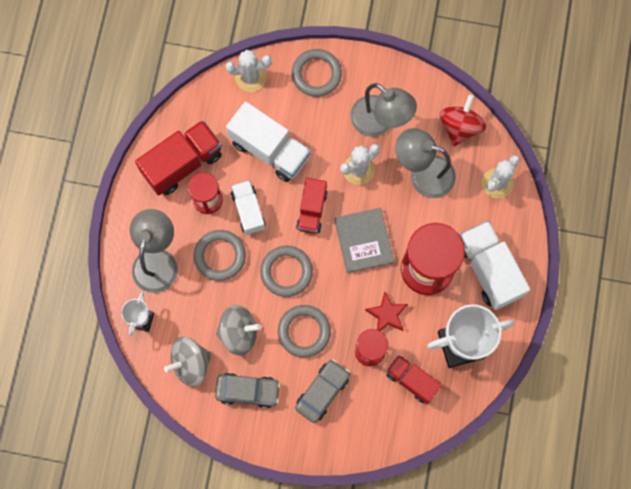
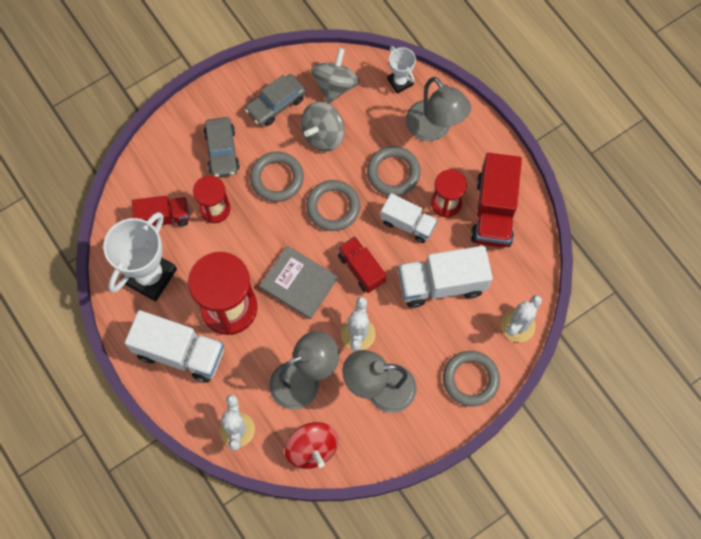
camera: 135 degrees right, 5 degrees down
(387, 314) = (227, 246): red star -> none

